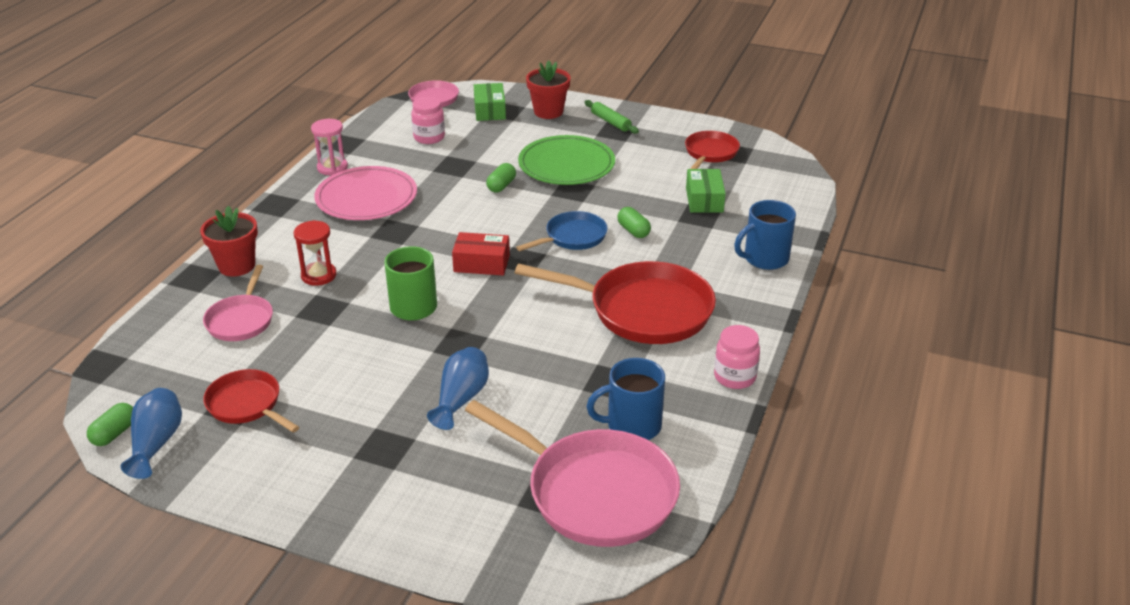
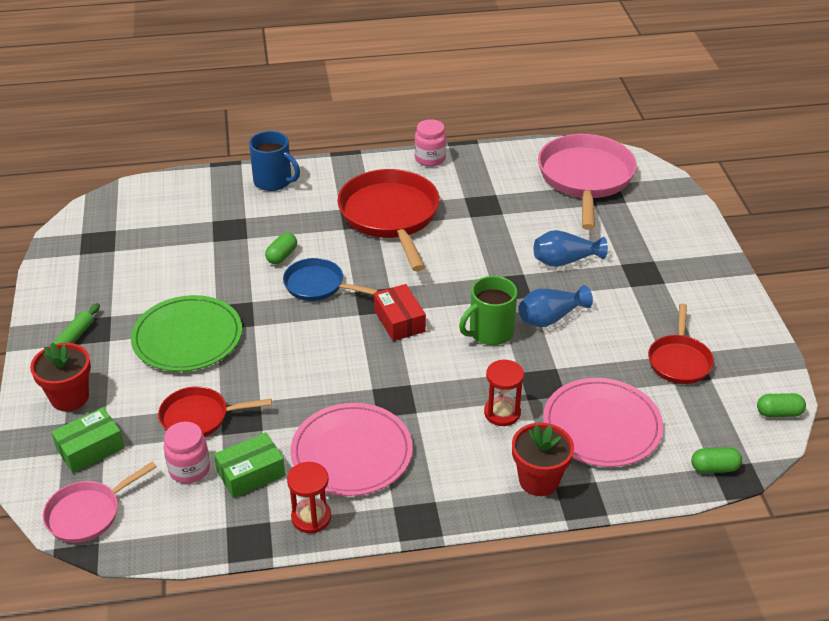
camera: 120 degrees left, 5 degrees up
(156, 443) = (760, 383): blue vase -> blue vase (550, 318)
(241, 320) = (602, 426): pink pan -> pink plate
(332, 168) = (311, 517): pink hourglass -> red hourglass
(501, 186) = (260, 364): green capsule -> green capsule (714, 468)
(632, 426) = (516, 183): blue mug -> none
(704, 200) = (201, 234): green box -> green box (251, 473)
(710, 153) = (108, 254): red pan -> red pan (199, 417)

